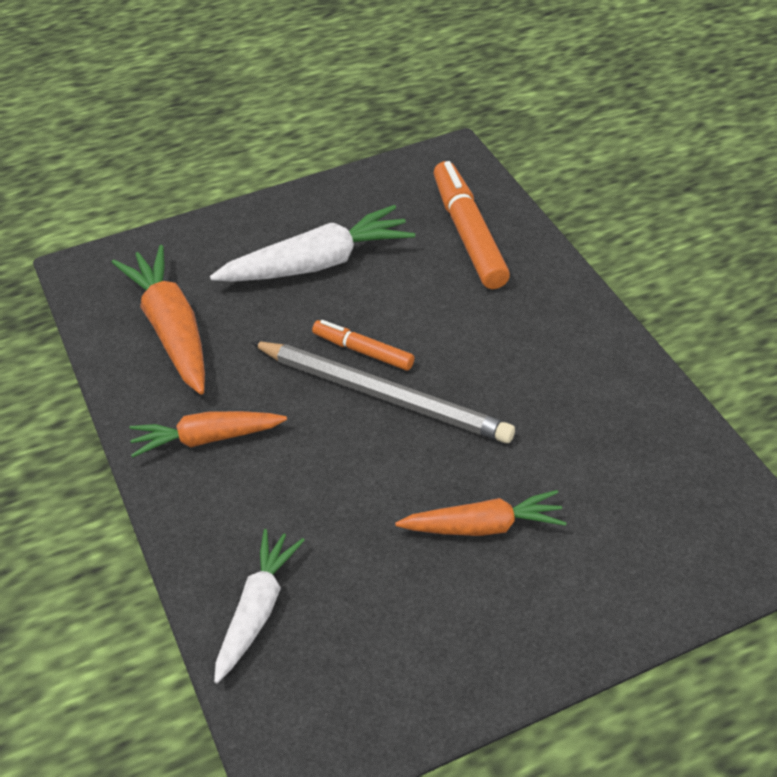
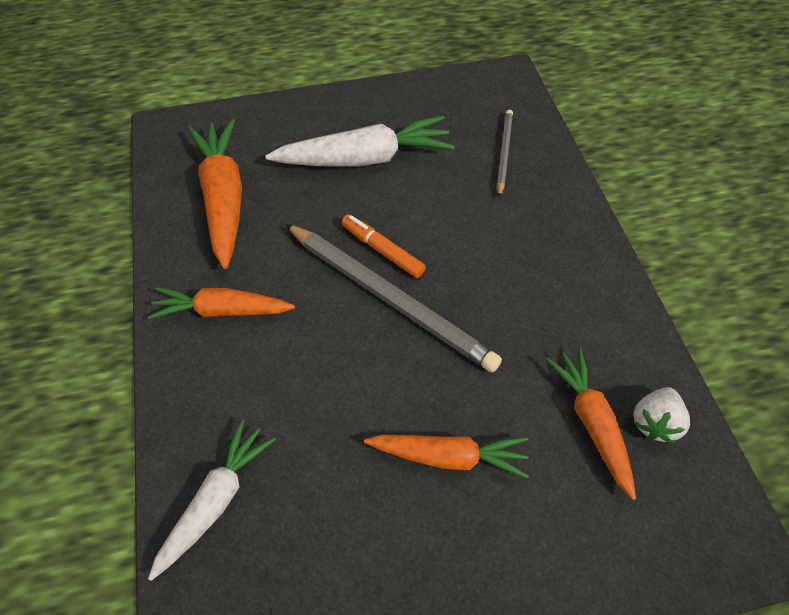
camera: 10 degrees right, 10 degrees up
(468, 234) = (504, 153): orange marker -> grey pencil
(618, 470) = (591, 423): none -> orange carrot
(678, 458) = (654, 422): none -> white strawberry

